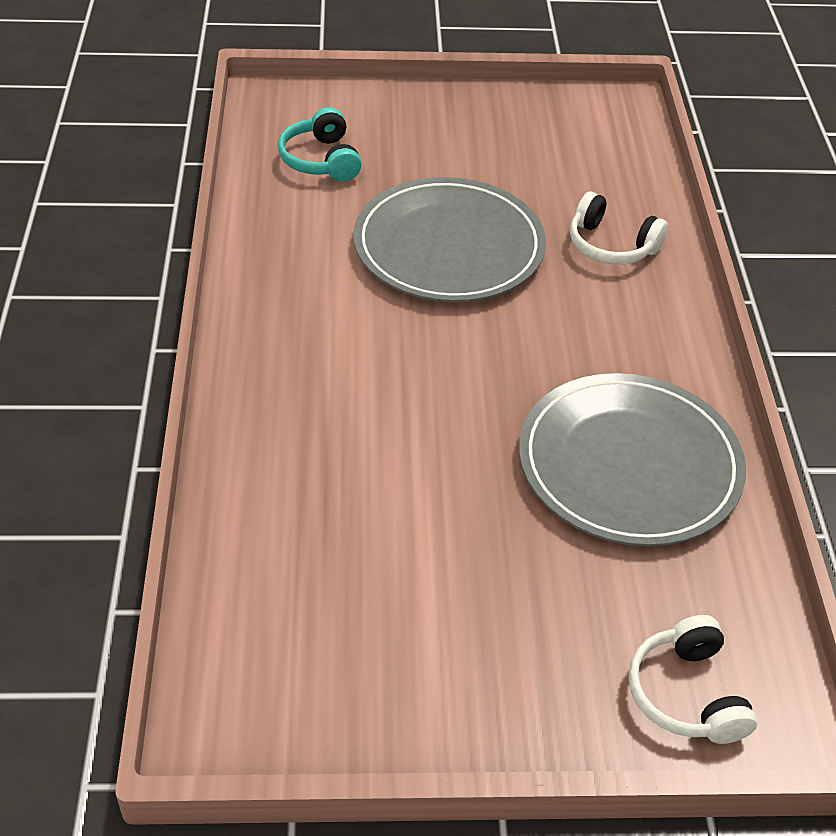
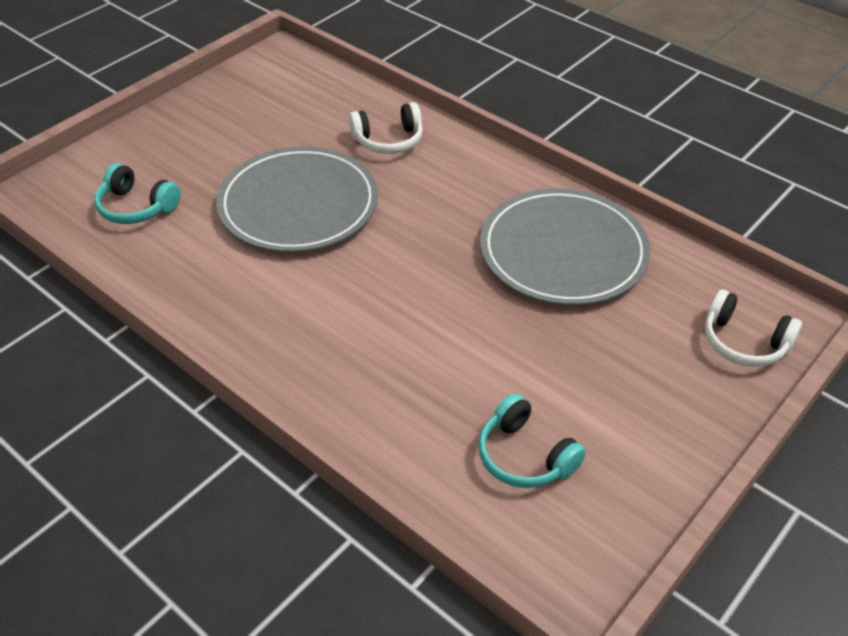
camera: 45 degrees left, 0 degrees up
(327, 598) = (524, 456): none -> turquoise headphones

